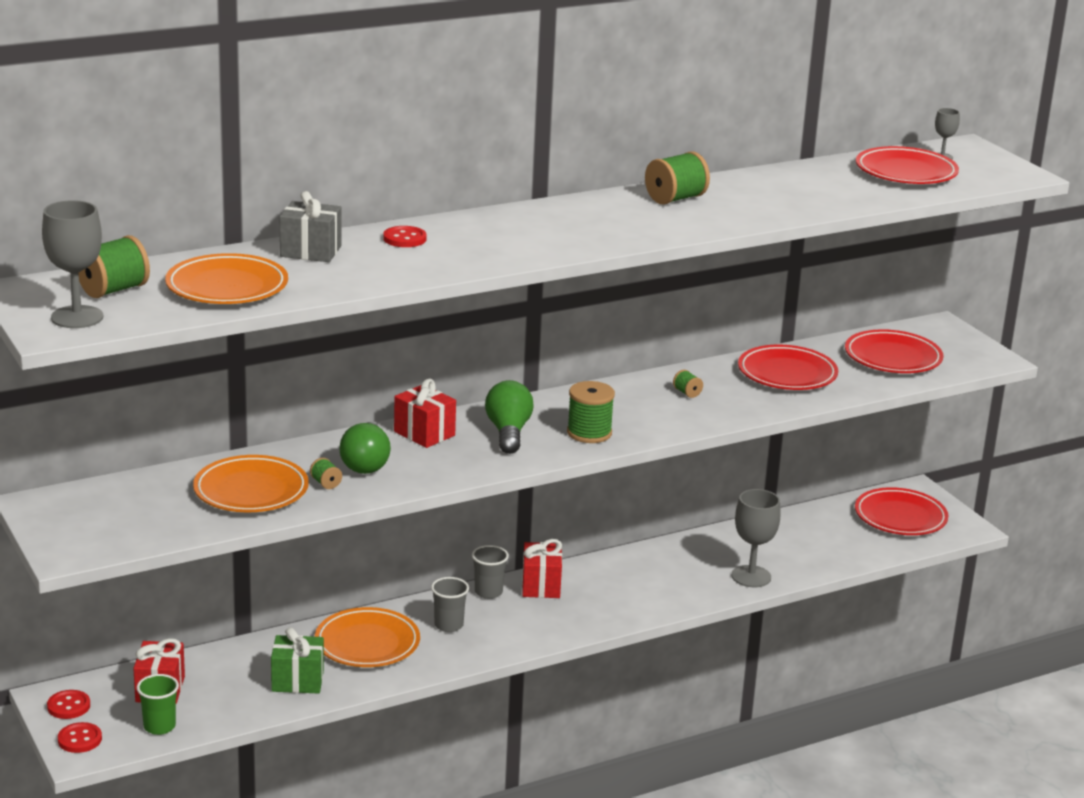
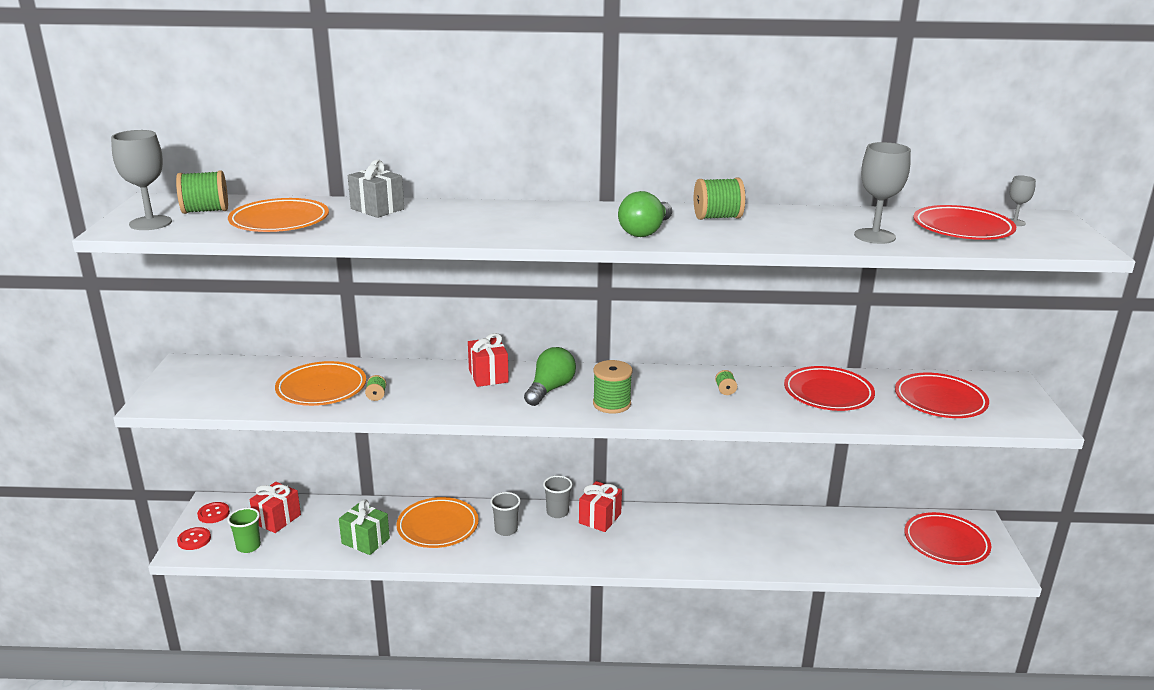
camera: 30 degrees right, 0 degrees up
(366, 463) = (422, 387): green light bulb -> green light bulb (645, 231)
(404, 239) = (458, 211): red button -> none
(751, 576) = (772, 558): grey goblet -> grey goblet (874, 236)

